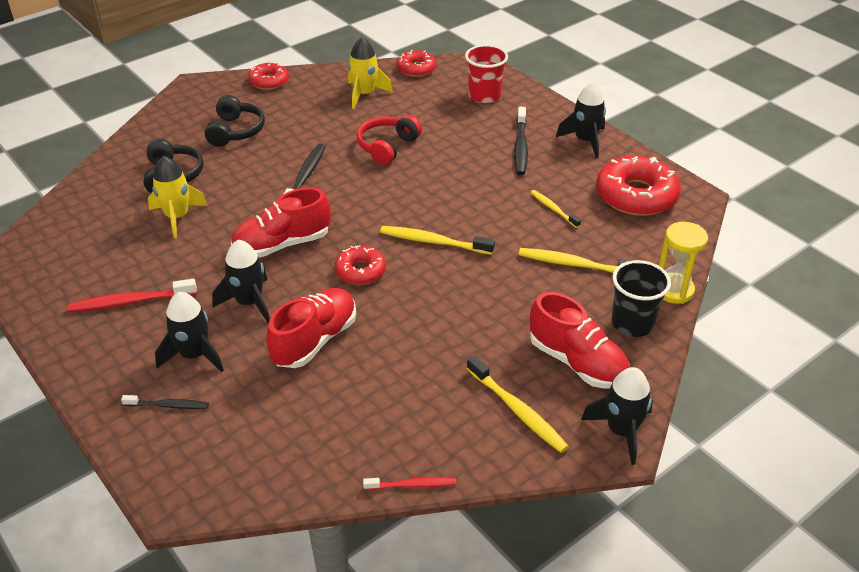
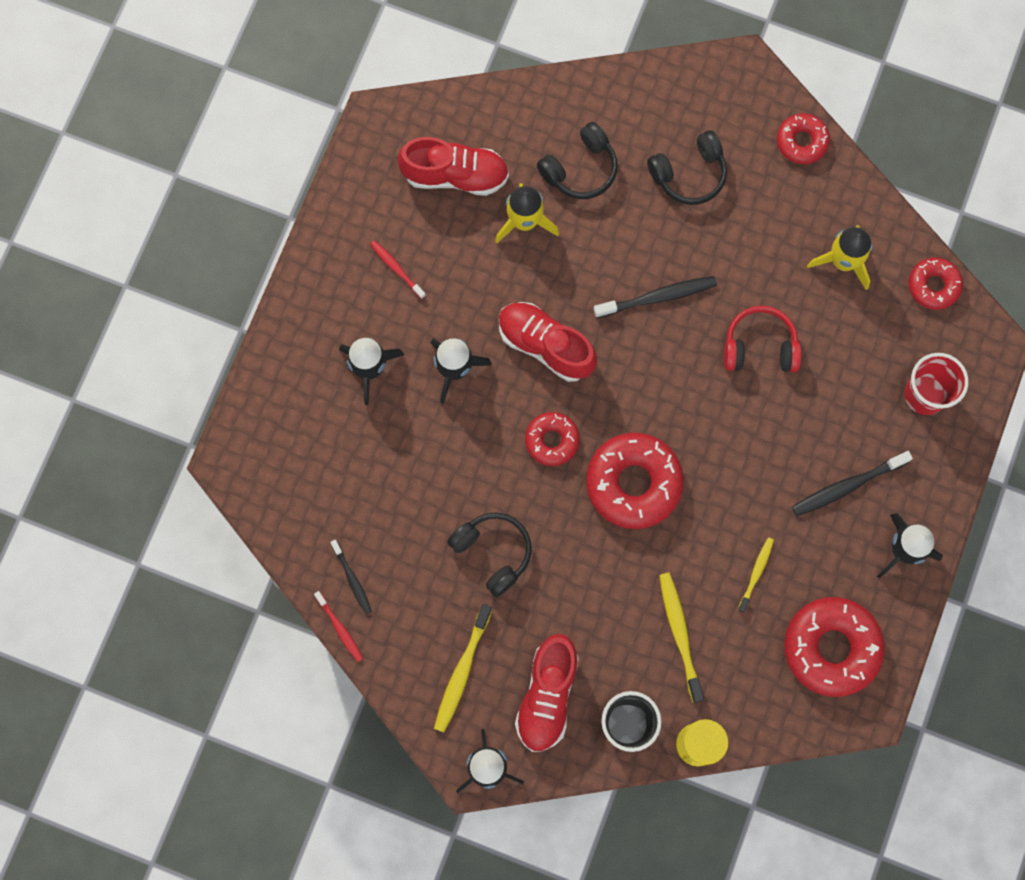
camera: 60 degrees right, 35 degrees up
(130, 302) = (396, 269): red toothbrush -> red toothbrush, size x0.62
(168, 405) = (308, 389): black toothbrush -> black toothbrush (352, 579)
(314, 340) = (443, 456): red shoe -> red shoe (455, 175)
(424, 344) = (493, 553): none -> black headphones
(433, 242) = (633, 483): yellow toothbrush -> red donut

